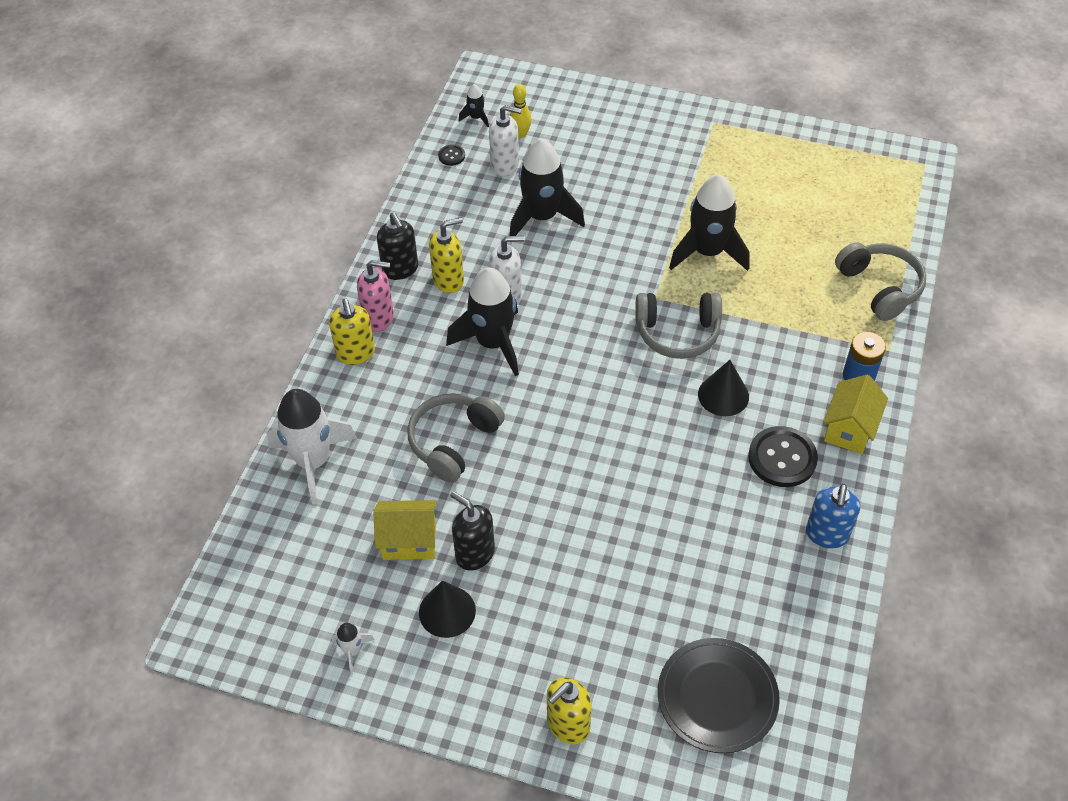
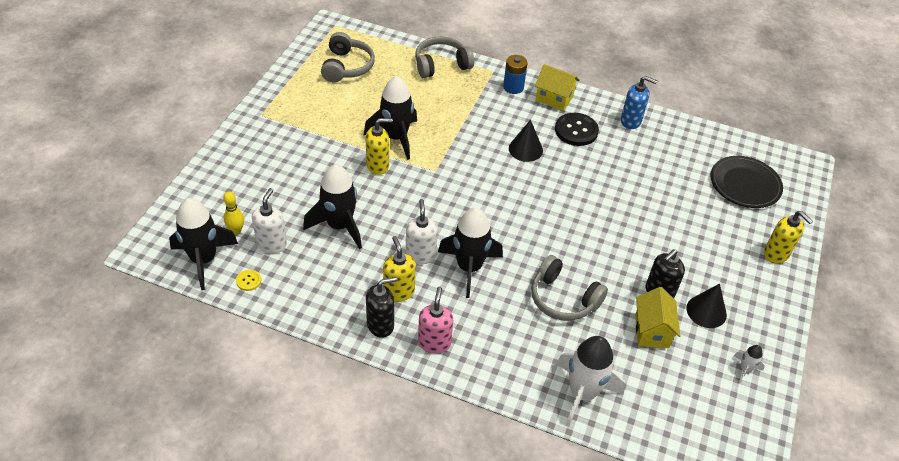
camera: 90 degrees left, 5 degrees down
(356, 353) = (471, 361): yellow soap dispenser -> yellow soap dispenser (378, 165)
(451, 156) = (248, 281): black button -> yellow button
(476, 118) = (204, 260): black rocket -> black rocket, size x2.27
(677, 333) = (469, 163): grey headphones -> grey headphones (347, 66)

